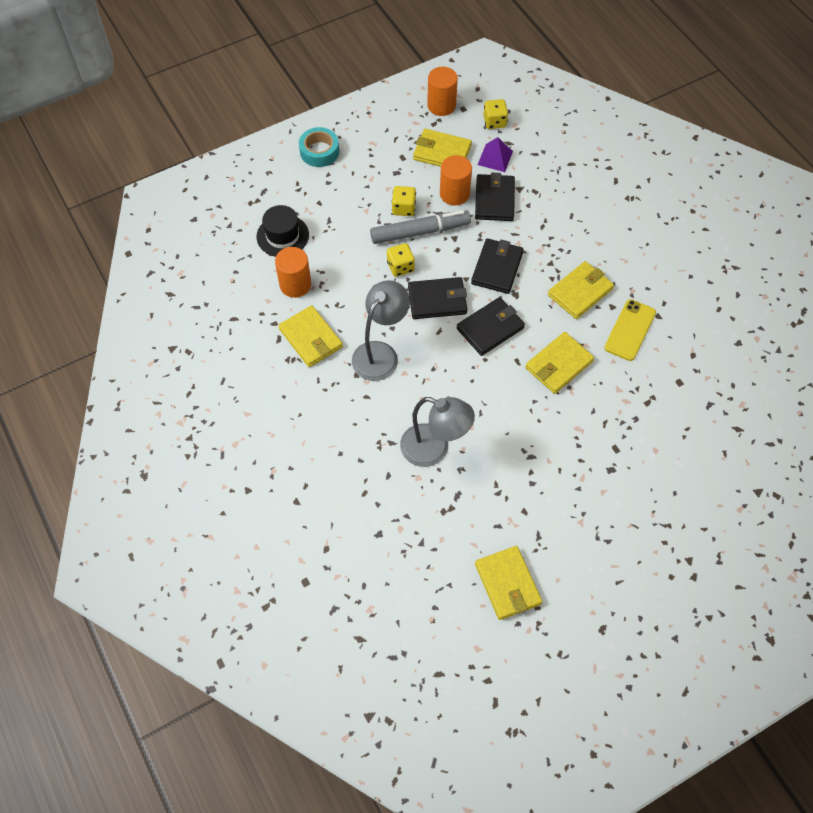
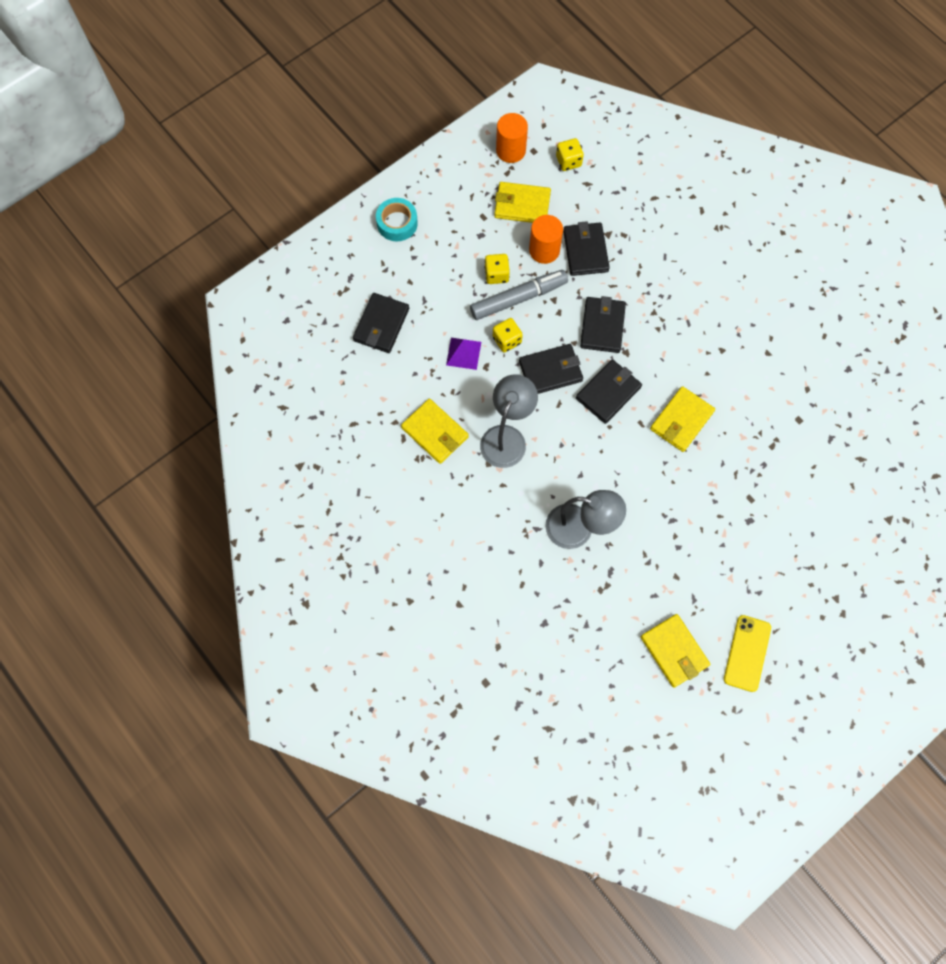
camera: 10 degrees left, 10 degrees up
(282, 236) = (381, 325): black hat -> black wallet
(295, 284) = (406, 377): orange cylinder -> none
(495, 158) = (577, 203): purple pyramid -> purple pyramid (463, 353)
(580, 292) = (688, 339): yellow wallet -> none
(630, 330) = (743, 372): yellow phone -> yellow phone (747, 653)

